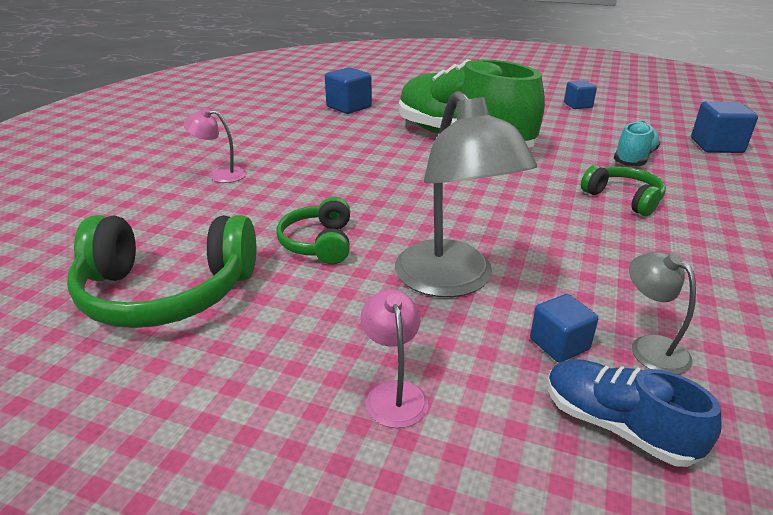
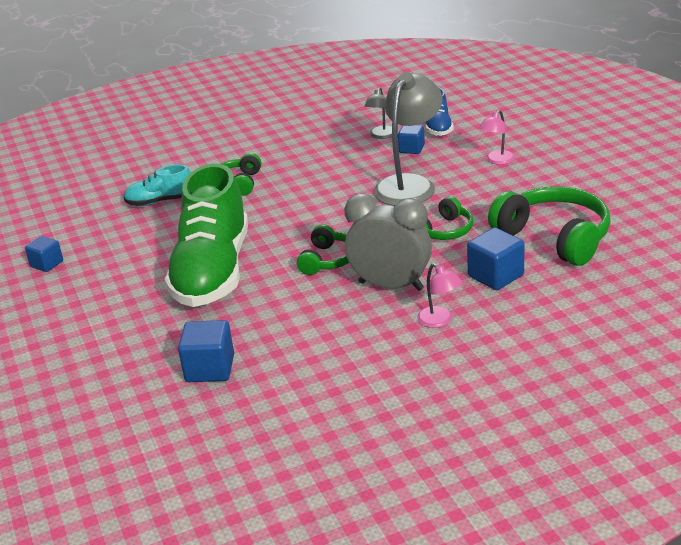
camera: 130 degrees left, 0 degrees up
(300, 180) = (391, 286): none -> grey clock
(390, 176) = (328, 260): none -> green headphones
(716, 146) = (91, 186): blue cube -> blue cube (495, 276)

